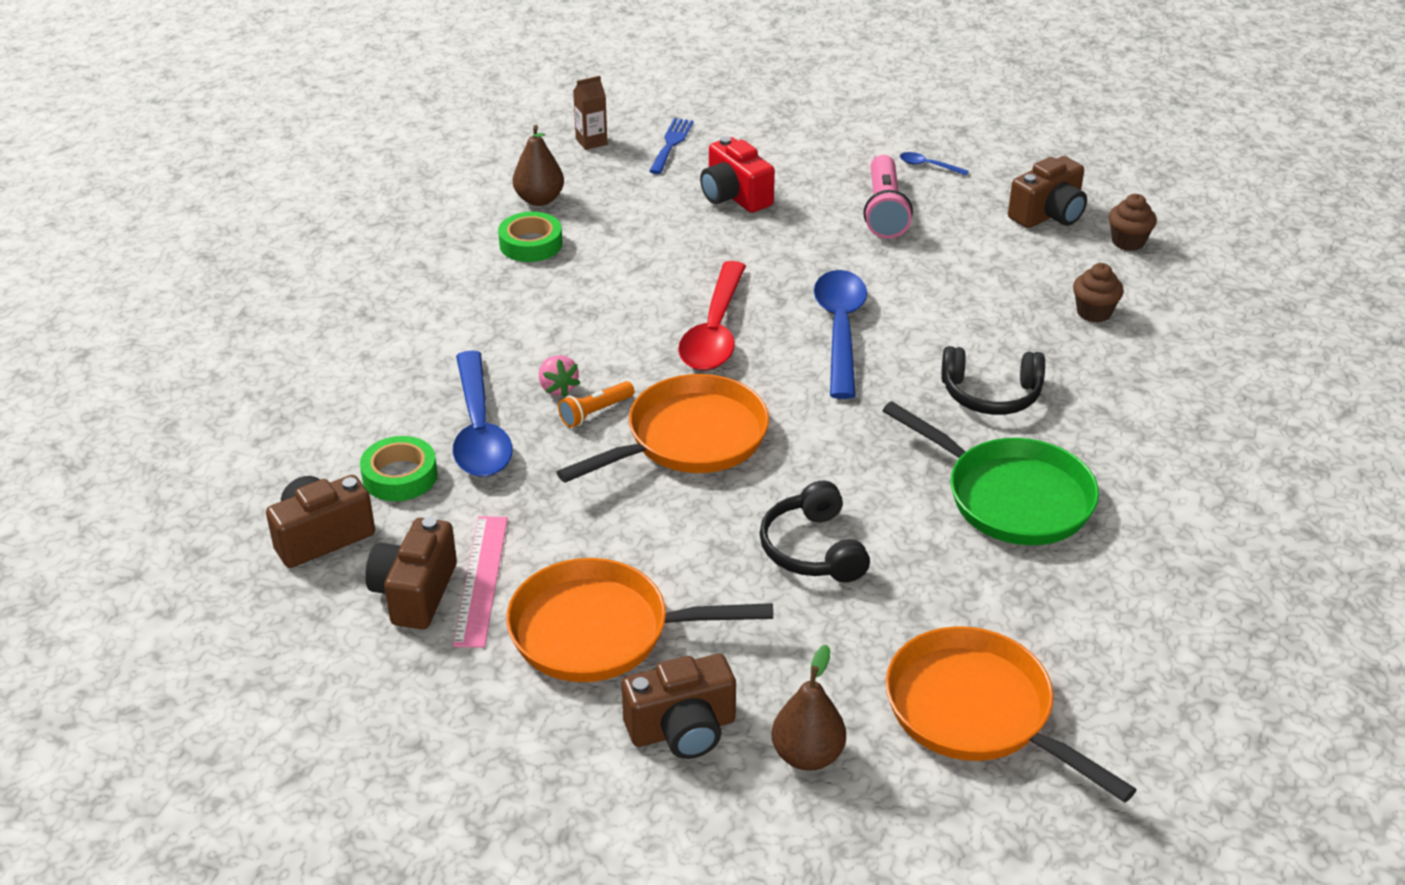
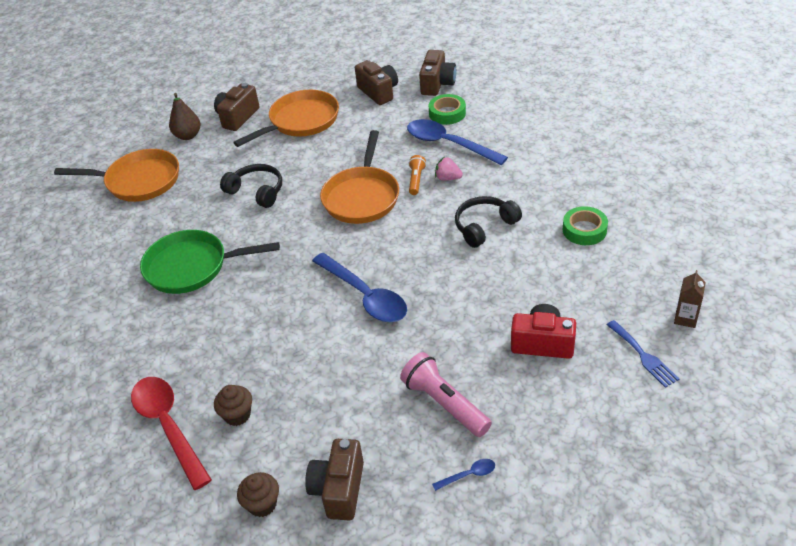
camera: 140 degrees right, 5 degrees up
(481, 580) = (363, 108): pink ruler -> none
(539, 199) = (631, 257): brown pear -> none
(715, 331) = (424, 251): red spoon -> red spoon (168, 426)
(991, 394) = (249, 314): black headphones -> black headphones (484, 226)

